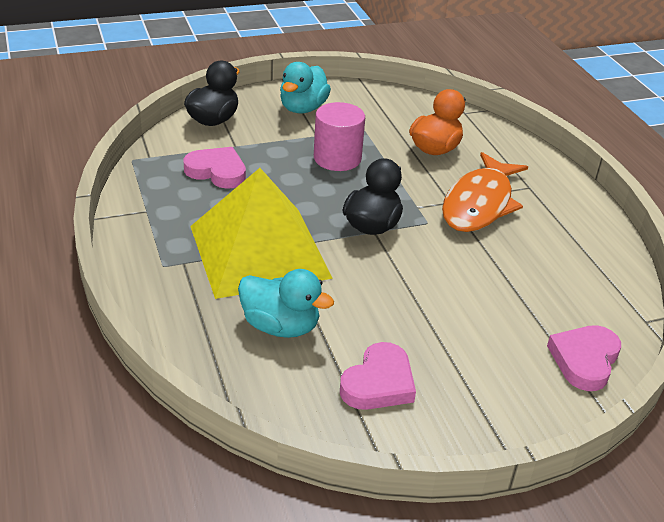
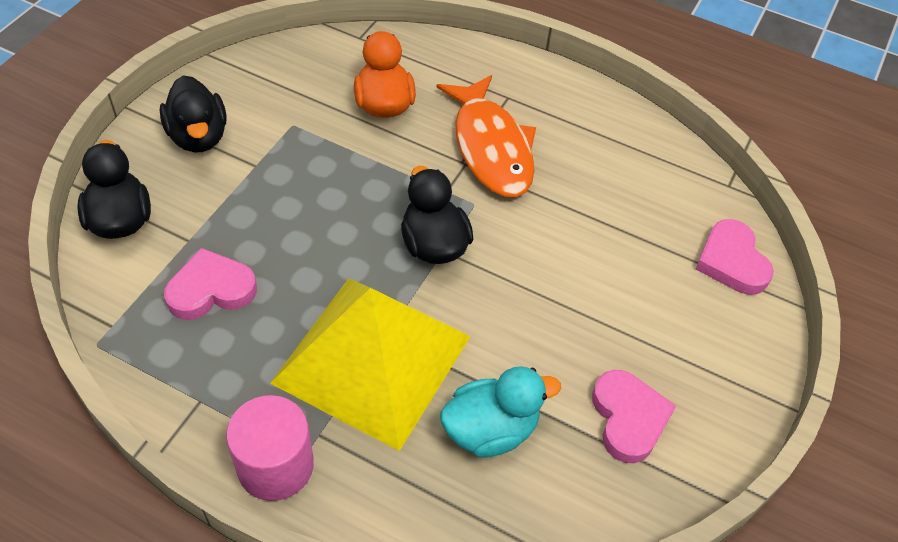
camera: 45 degrees left, 15 degrees up
(303, 108) = (198, 136): turquoise duck -> black duck
(337, 158) = (309, 182): pink cylinder -> pink cylinder (275, 465)

